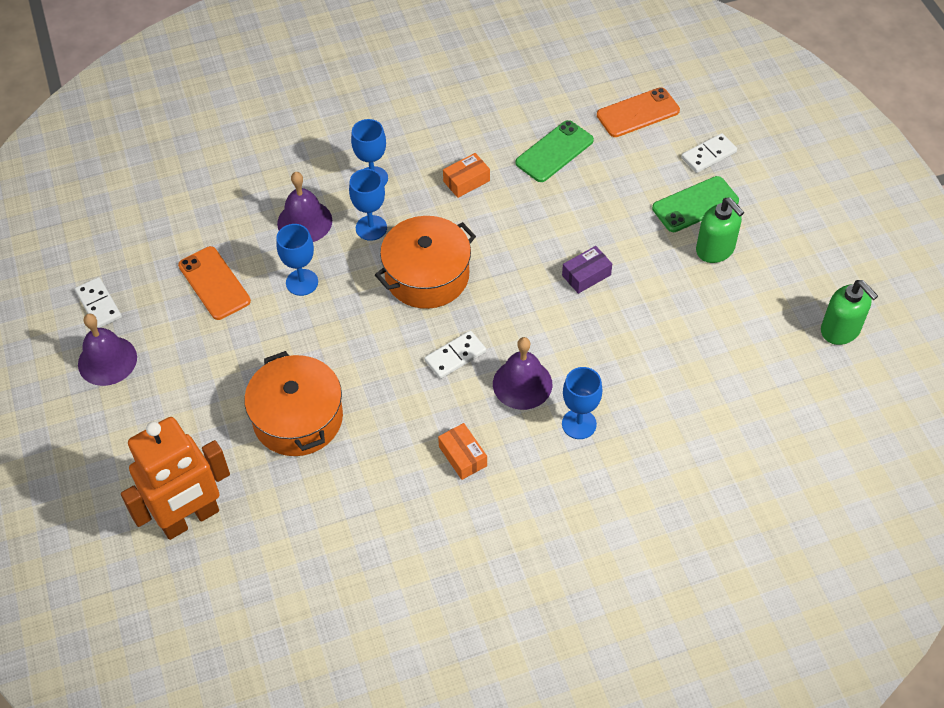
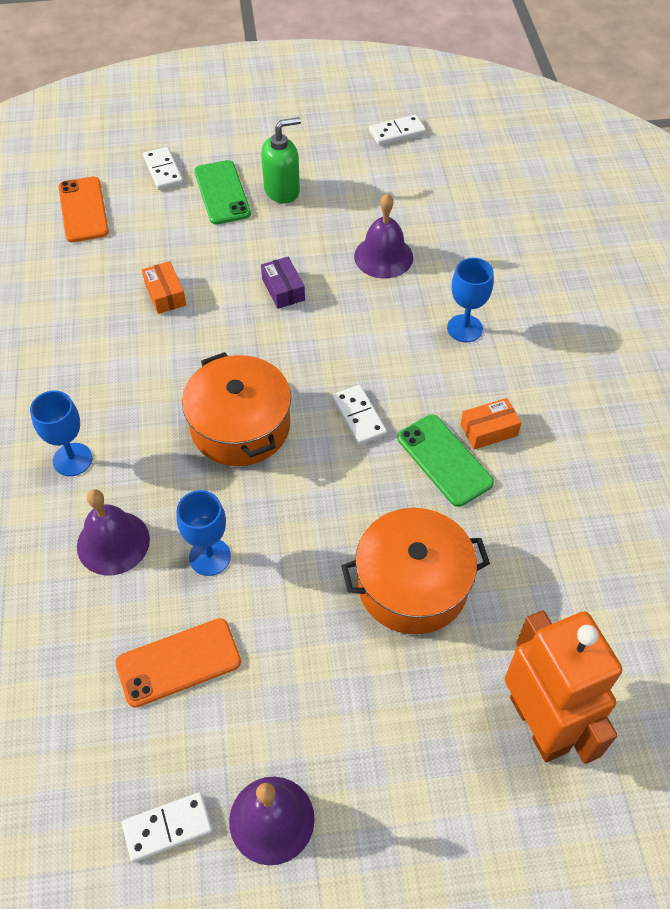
camera: 80 degrees left, 0 degrees up
(371, 228) = (150, 471): blue goblet -> none
(466, 181) = (115, 368): orange box -> orange box (165, 294)
(522, 384) = (407, 365): purple bell -> purple bell (383, 256)
(554, 152) = (106, 285): green phone -> green phone (444, 460)
(840, 330) = (397, 132): green soap dispenser -> white domino

